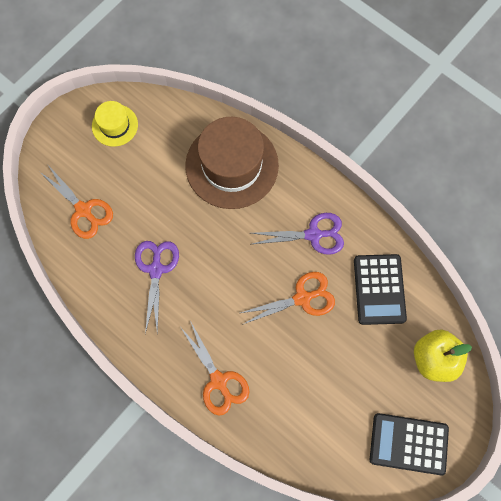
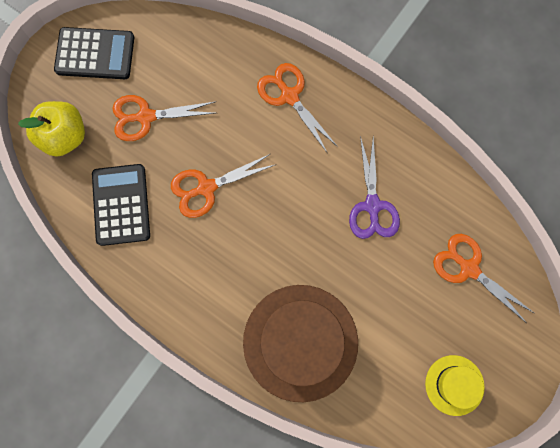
camera: 175 degrees right, 5 degrees up
(313, 235) = (196, 262): purple scissors -> none
(357, 371) = (146, 117): none -> orange scissors

